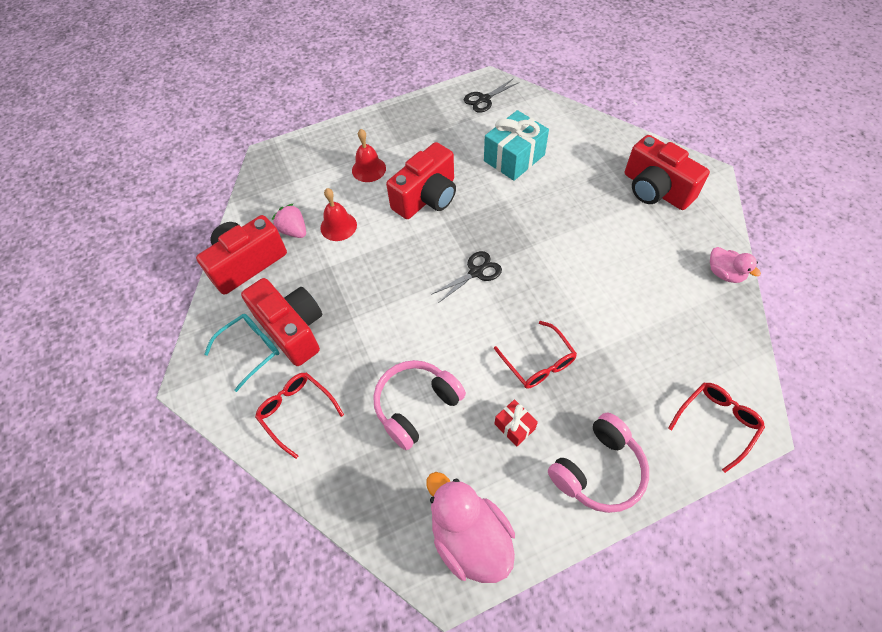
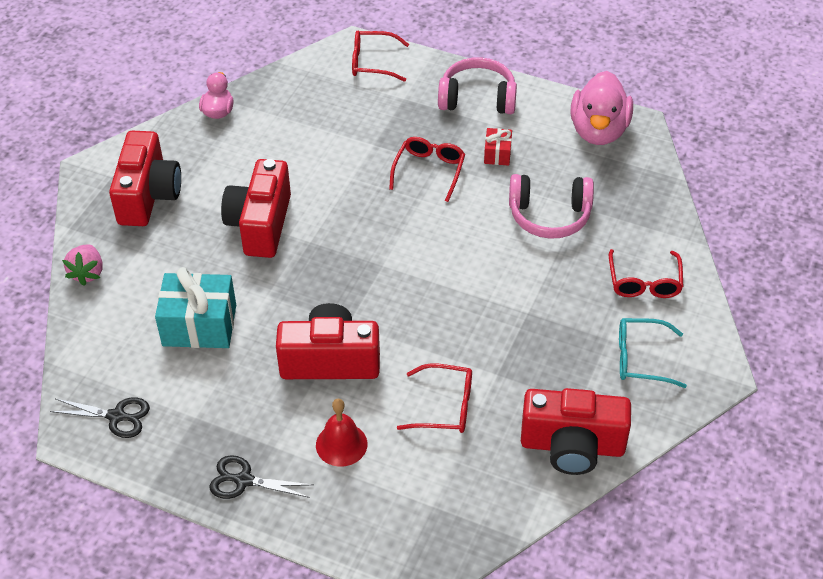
camera: 135 degrees left, 10 degrees down
(292, 329) = (588, 346): red camera -> red camera (260, 224)
(294, 231) = (493, 441): pink strawberry -> pink strawberry (87, 273)
(338, 226) = (445, 406): red bell -> red glasses
(476, 272) = (384, 261): black scissors -> black scissors (244, 480)

